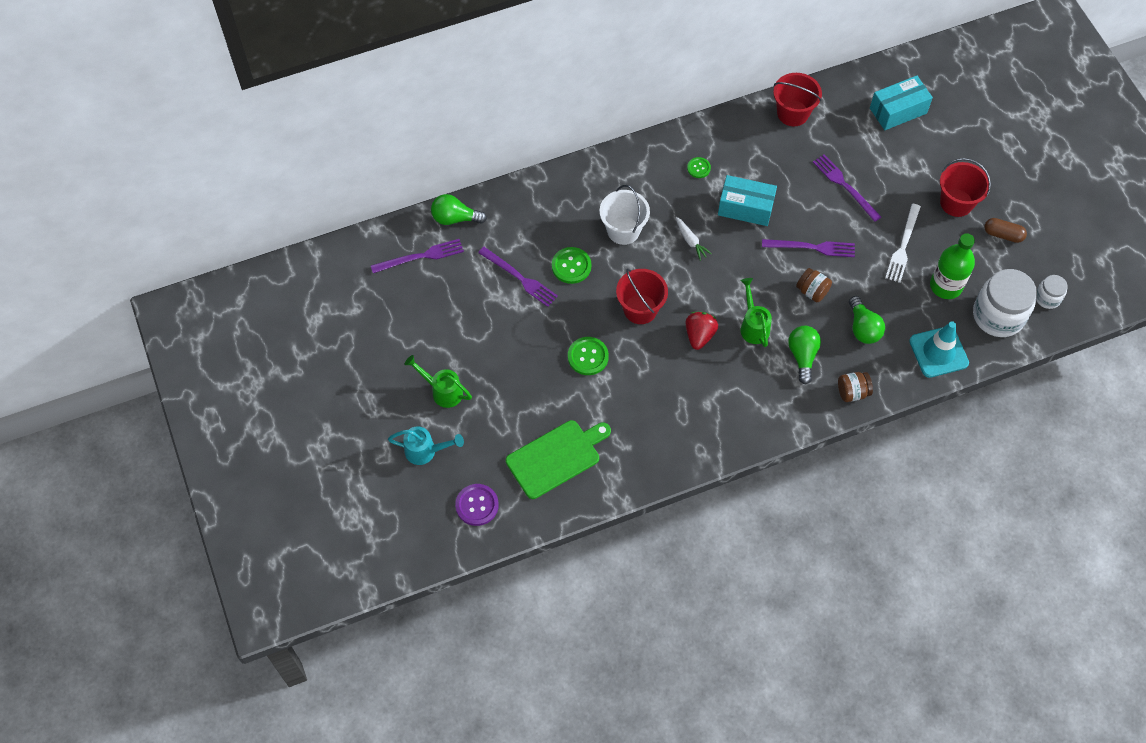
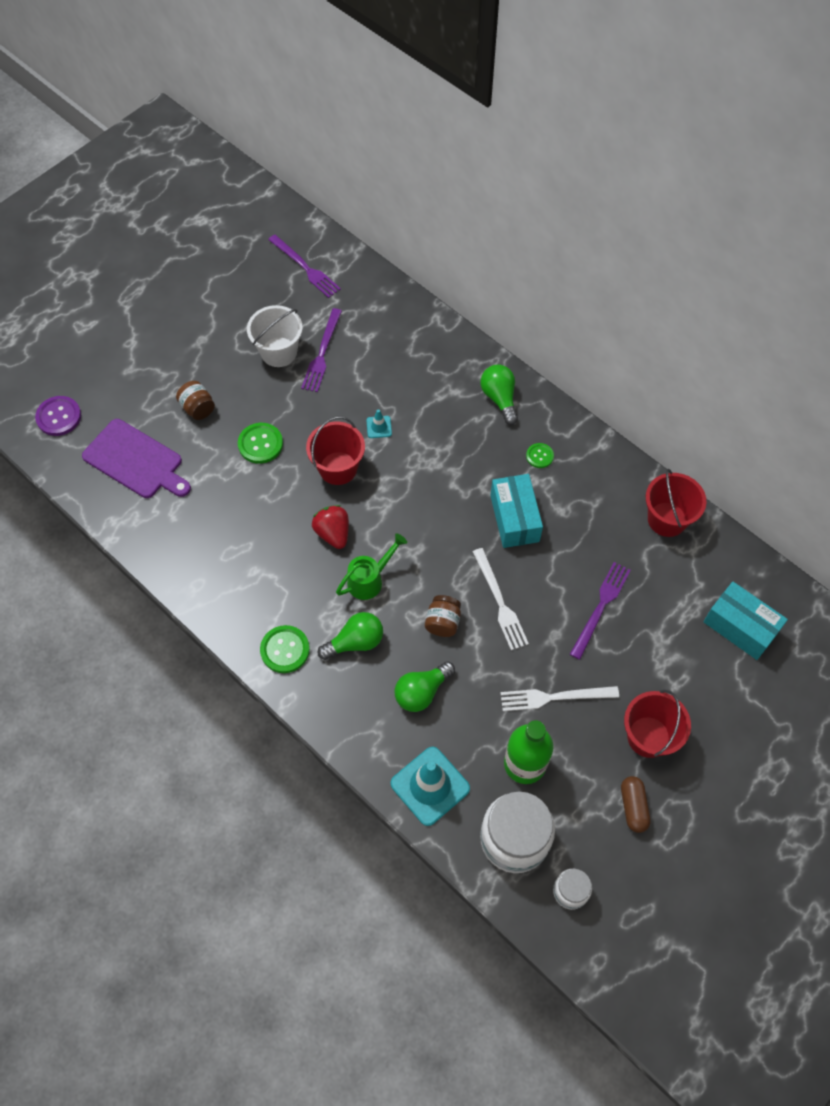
camera: 65 degrees right, 0 degrees up
(426, 451) = (99, 355): turquoise watering can -> none
(442, 391) = (168, 342): green watering can -> none
(455, 218) = (362, 276): green light bulb -> green light bulb (499, 398)
(556, 457) = (135, 461): green cutting board -> purple cutting board
(571, 266) = (358, 390): green button -> green button (285, 650)
(615, 265) = (379, 427): none -> turquoise traffic cone
(623, 230) = (424, 418): white bucket -> white bucket (279, 352)
(690, 241) = (444, 482): white carrot -> none
(699, 335) = (333, 533): red strawberry -> red strawberry turned 105 degrees counterclockwise
(812, 247) = (500, 602): purple fork -> white fork
(852, 392) = (333, 710): brown jar -> brown jar (198, 408)

